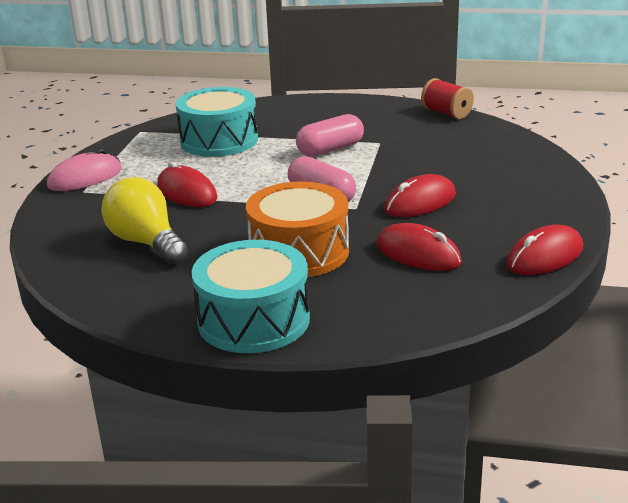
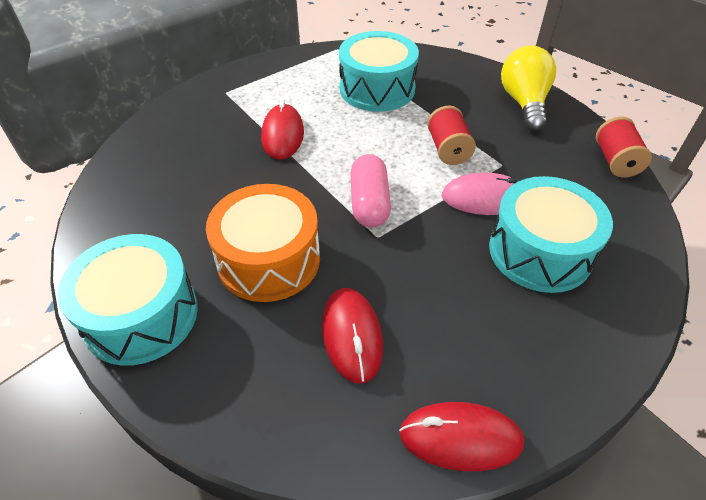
camera: 40 degrees right, 20 degrees up
(85, 178) = (243, 79): pink mouse -> pink mouse (485, 199)
(146, 242) = (191, 173): yellow light bulb -> yellow light bulb (524, 103)
(330, 149) = (448, 149): pink capsule -> red spool
(420, 202) = (439, 268): red mouse -> none
(467, 169) = (540, 251): none -> turquoise drum

